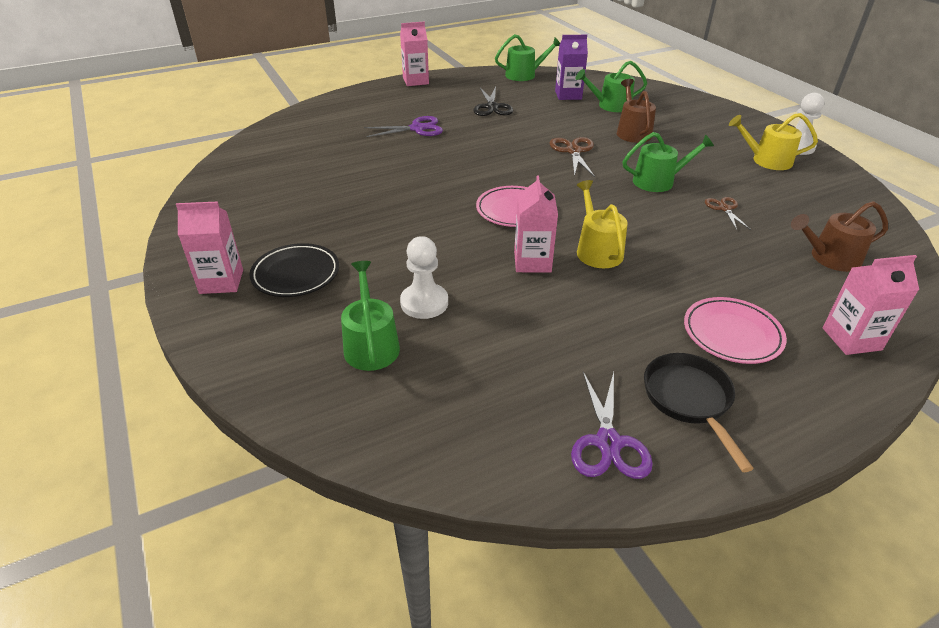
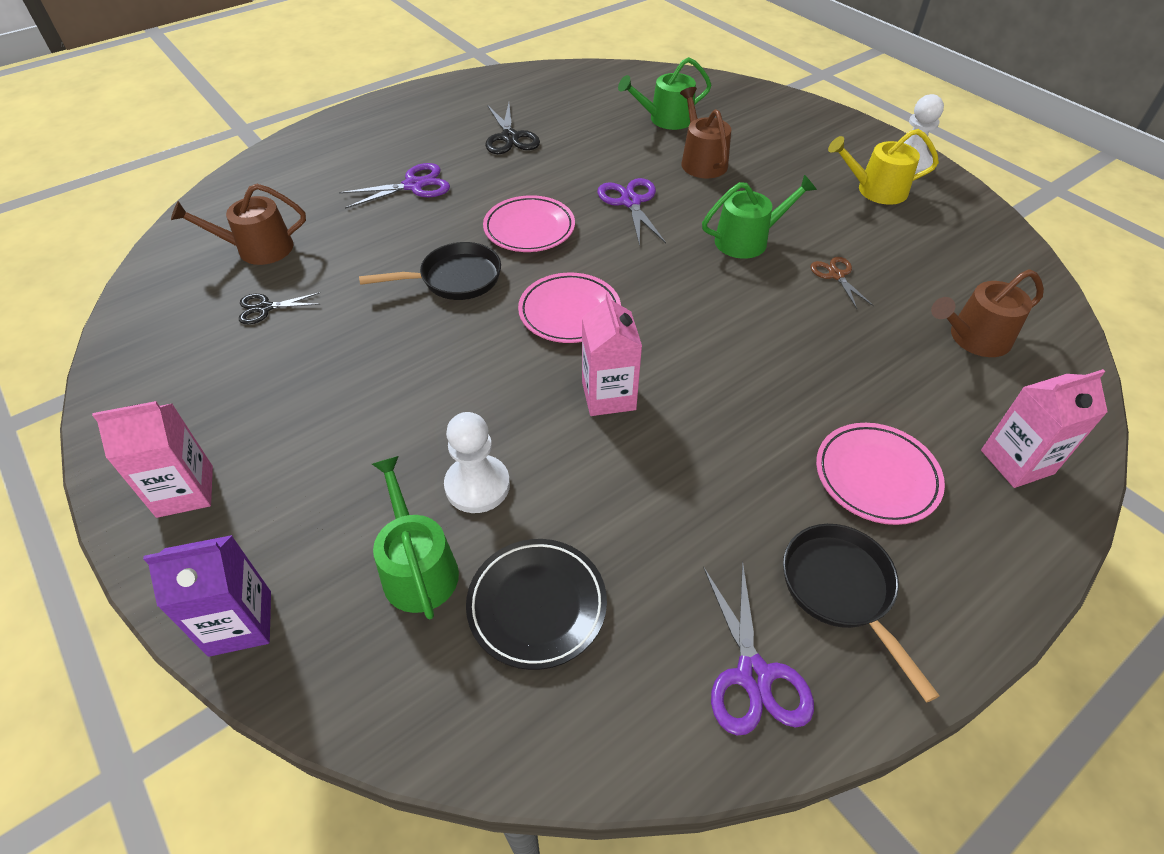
camera: 10 degrees left, 10 degrees up
(296, 274) = (290, 463): black plate -> black plate (537, 605)
(299, 187) = (265, 308): none -> black scissors
(301, 154) = (258, 249): none -> brown watering can
(415, 81) = (396, 101): pink carton -> none
(434, 183) = (454, 279): none -> black pan
(494, 160) = (529, 229): none -> pink plate
(524, 75) = (543, 77): green watering can -> none
(568, 95) = (608, 106): purple carton -> purple carton (240, 623)
(573, 151) = (631, 202): brown scissors -> purple scissors
(597, 250) = (688, 364): yellow watering can -> none

